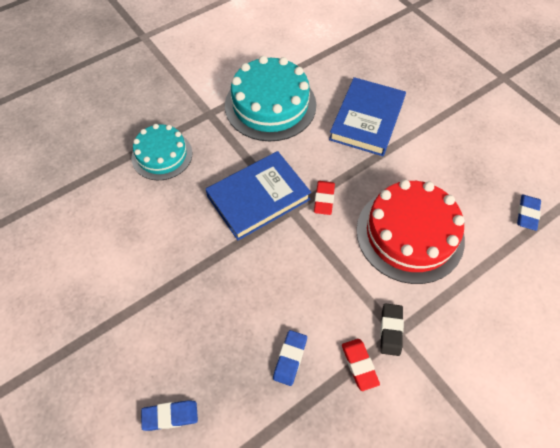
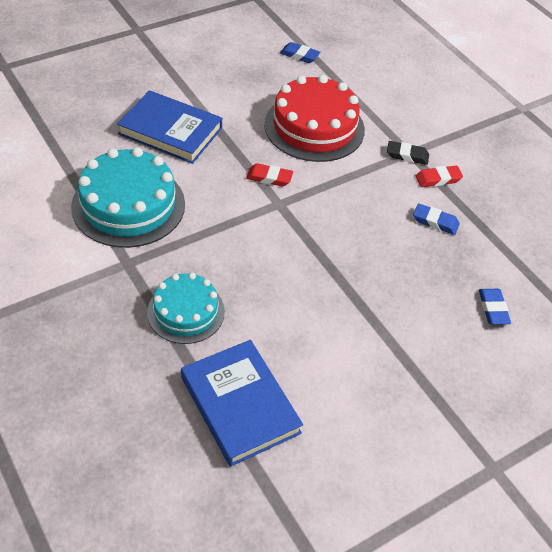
camera: 90 degrees left, 10 degrees down
(258, 197) = (261, 227): blue book -> blue book (240, 405)

